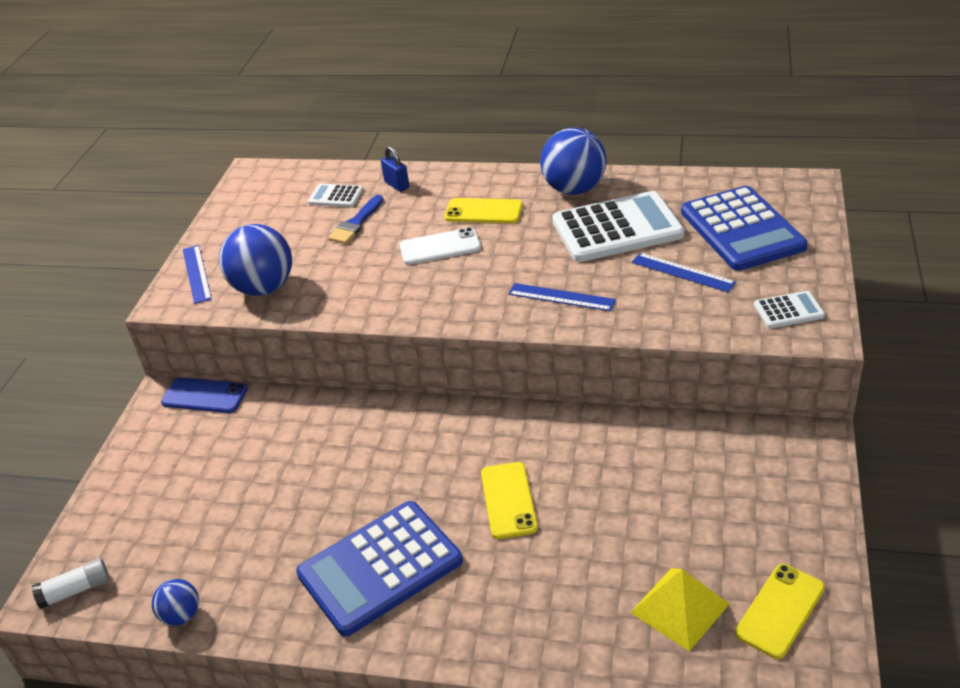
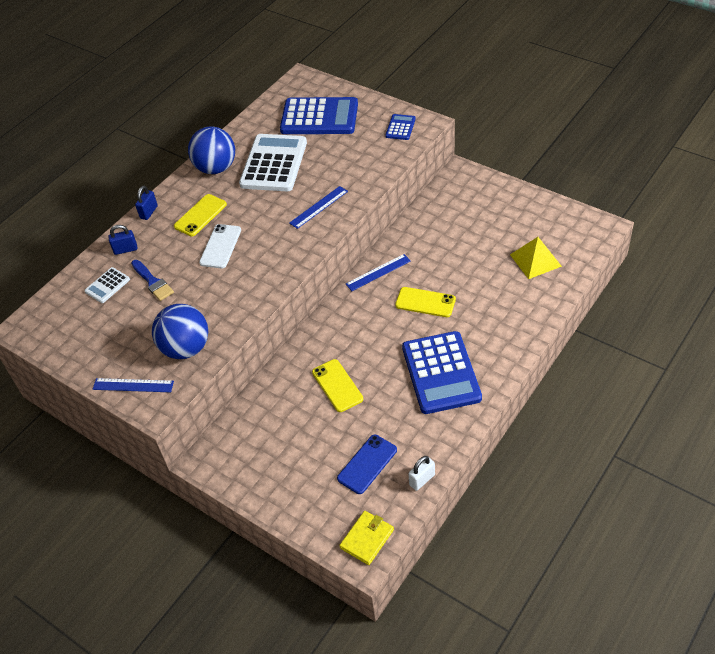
camera: 65 degrees left, 10 degrees up
(75, 590) = (367, 539): white glue stick -> yellow wallet
(181, 615) = (422, 480): blue ball -> white padlock
(204, 396) = (223, 435): blue phone -> blue phone (367, 464)
(465, 175) = (149, 212): none -> blue padlock
(682, 272) = (337, 152): blue ruler -> blue ruler (378, 272)
(780, 610) = (555, 227): yellow phone -> yellow phone (337, 385)
(788, 310) = (400, 127): white calculator -> blue calculator

